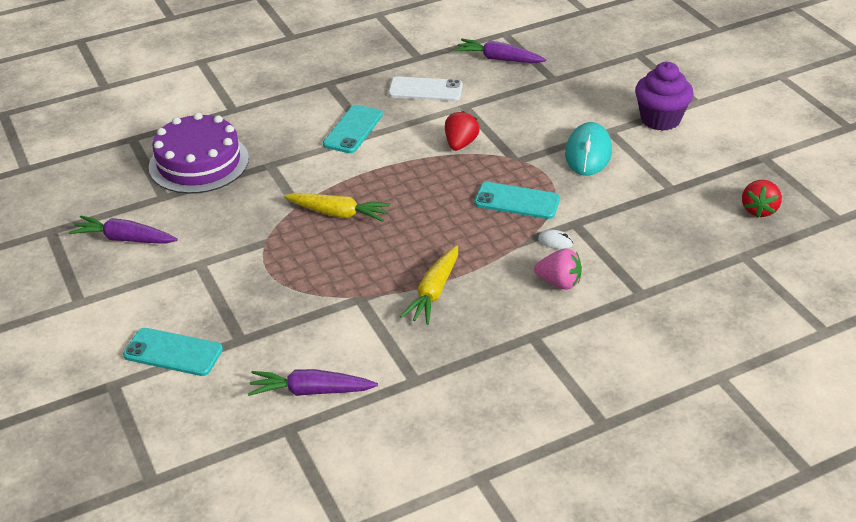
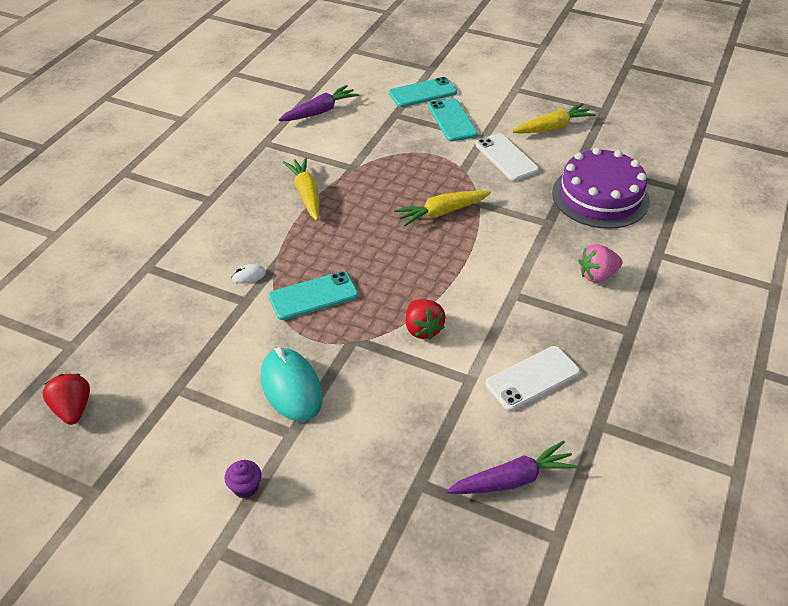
camera: 140 degrees right, 5 degrees up
(124, 239) = (552, 127): purple carrot -> yellow carrot
(212, 232) = (506, 157): none -> white phone
(353, 129) = (534, 291): turquoise phone -> turquoise phone (452, 120)
(559, 282) = (219, 244): pink strawberry -> pink strawberry (597, 275)
(660, 119) = (245, 487): purple cupcake -> purple cupcake, size x0.46

